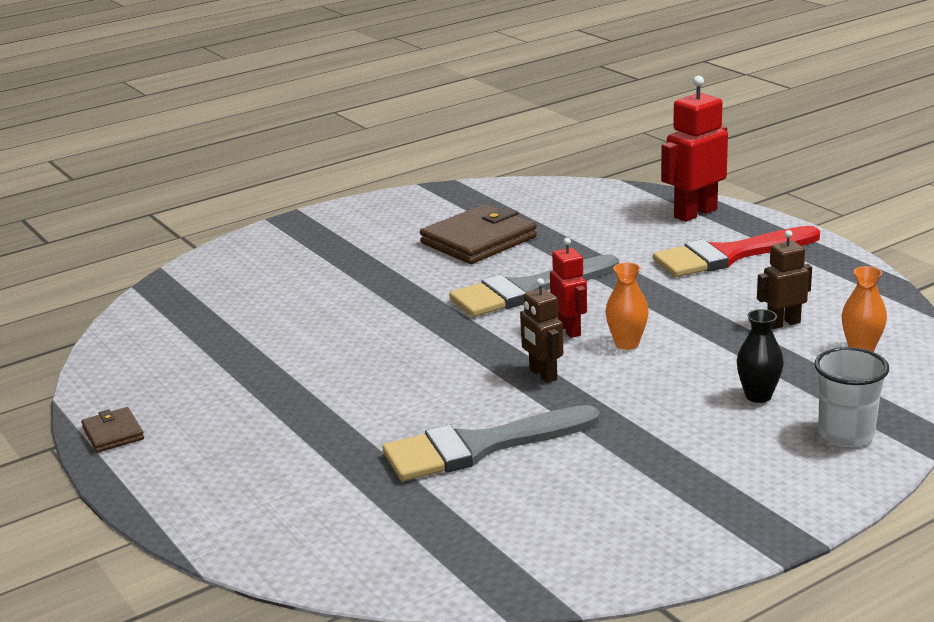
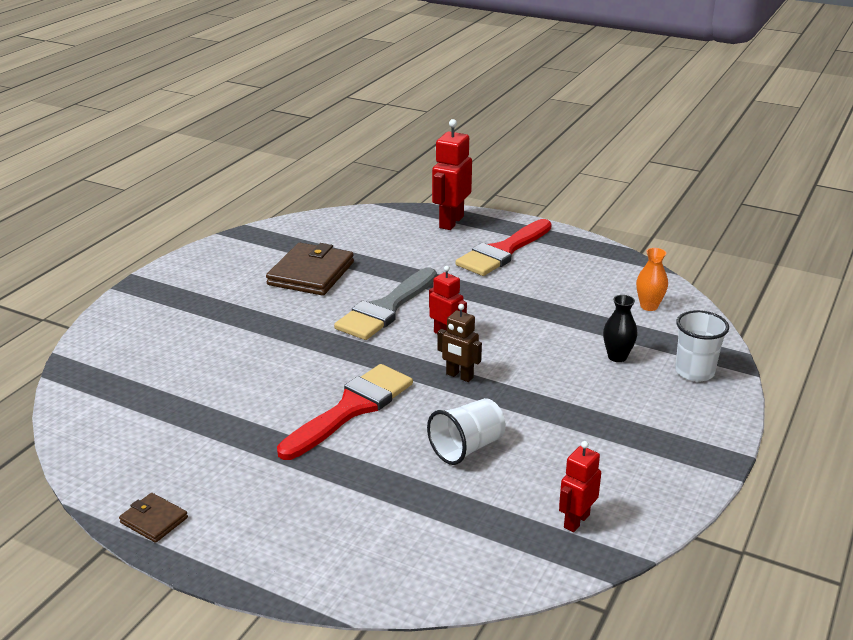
camera: 30 degrees left, 5 degrees up
(393, 380) = (351, 409): none -> red brush
(479, 447) = (467, 447): grey brush -> white cup
(529, 550) = (576, 521): none -> red robot
(627, 344) = (496, 337): orange vase -> none
(783, 323) = (584, 297): brown robot -> none

